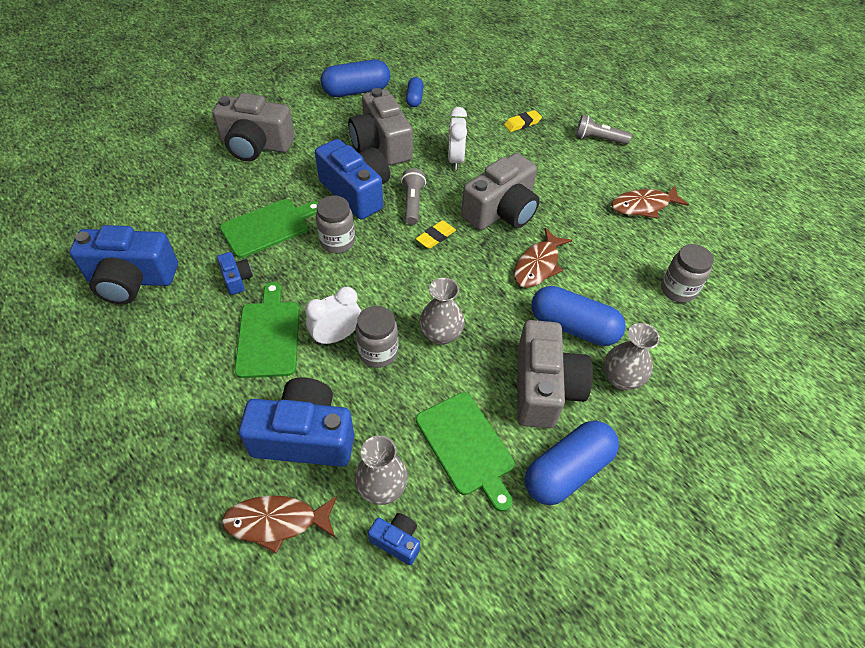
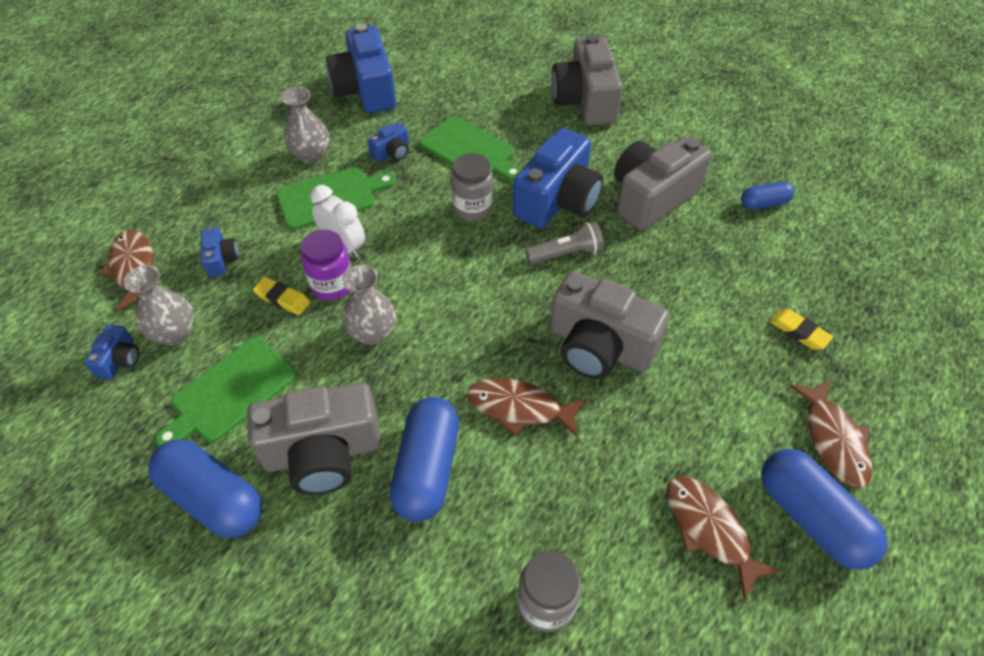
camera: 75 degrees right, 0 degrees up
(304, 436) = (221, 259): blue camera -> blue camera, size x0.46
(356, 91) = (737, 147): blue capsule -> blue capsule (811, 518)
(378, 352) = (332, 285): grey jar -> purple jar
(436, 237) = (520, 290): yellow eraser -> yellow eraser (282, 299)
(455, 159) = (670, 275): white clock -> none
(598, 139) = (833, 440): grey flashlight -> brown fish
(621, 378) = (358, 541): grey vase -> grey vase (311, 155)

